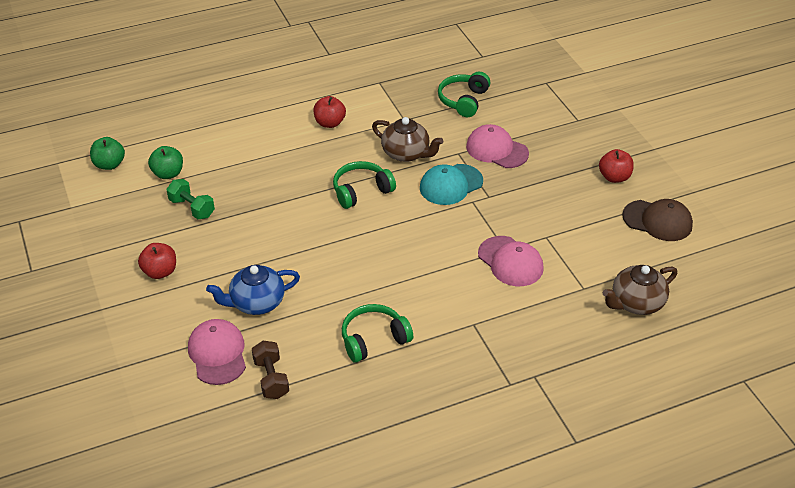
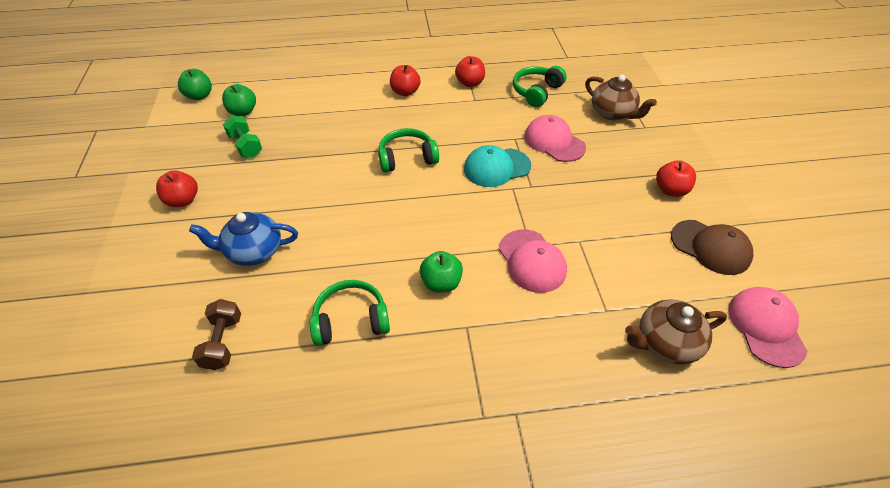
camera: 15 degrees right, 5 degrees up
(217, 354) = (186, 299): pink cap -> pink cap (766, 327)
(392, 102) = (470, 83): none -> red apple
(406, 153) = (464, 130): brown teapot -> brown teapot (613, 113)
(439, 295) = (441, 283): none -> green apple

